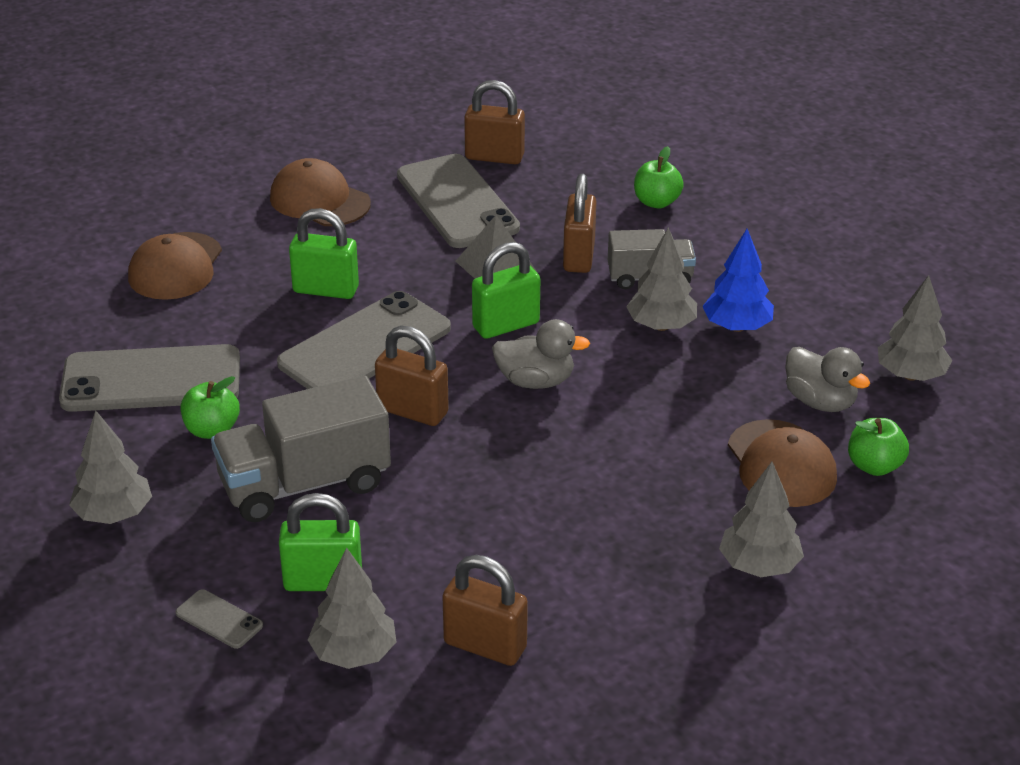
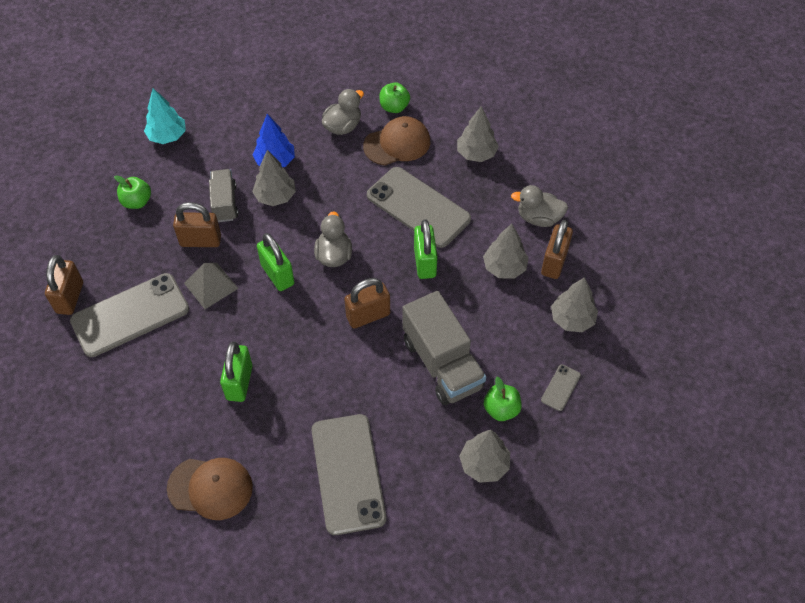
camera: 95 degrees left, 20 degrees up
(212, 430) = (397, 424): green apple -> green apple (501, 409)
(319, 201) = (123, 404): brown cap -> none
(323, 581) = (522, 341): green padlock -> green padlock (425, 262)
(365, 346) = (303, 350): grey phone -> grey phone (418, 207)
(412, 411) = (368, 315): brown padlock -> brown padlock turned 45 degrees clockwise
(593, 637) = (538, 218): none -> grey duck
(787, 225) = (167, 136): none -> turquoise tree
(911, 375) = (317, 89): grey tree -> grey tree (504, 267)

